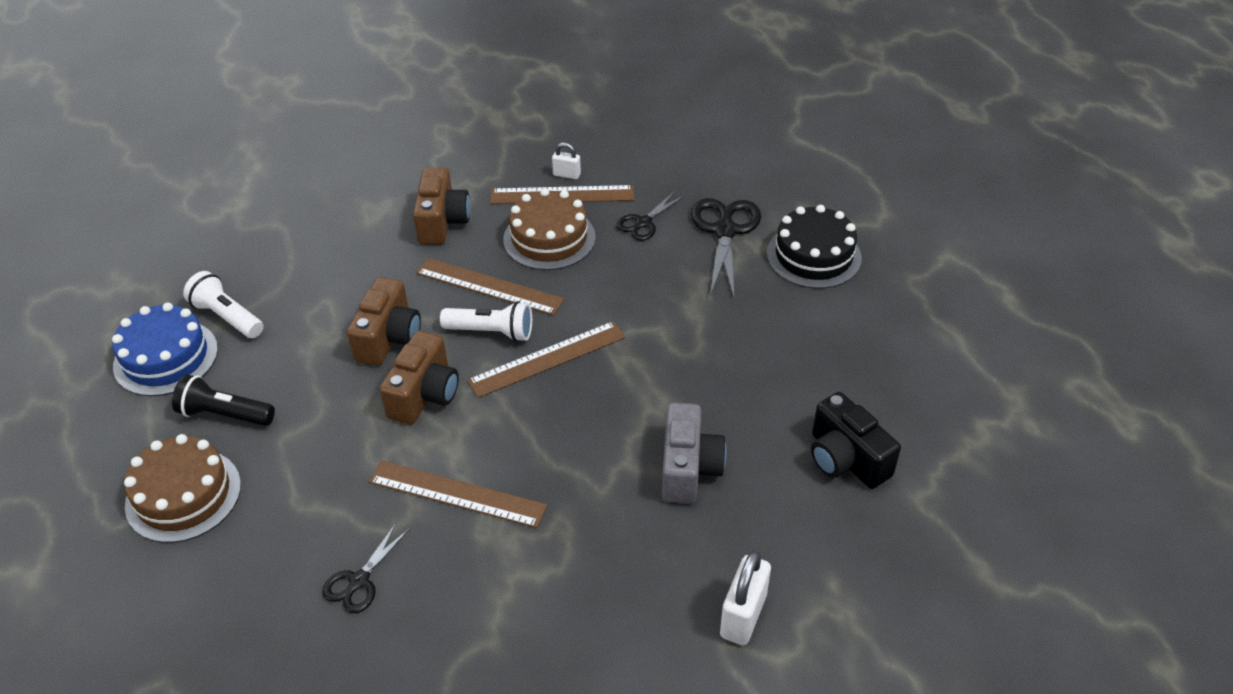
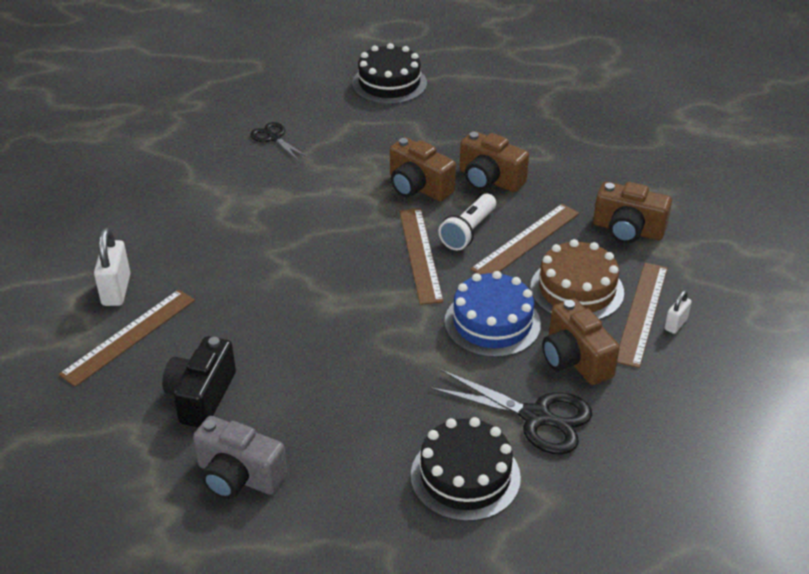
camera: 110 degrees right, 5 degrees down
(166, 357) = (521, 84): blue cake -> blue cake (492, 323)
(183, 495) = (389, 83): brown cake -> black cake
(225, 414) = (451, 103): black flashlight -> none
(227, 317) = (552, 111): white flashlight -> none
(457, 494) = (314, 186): brown ruler -> brown ruler (129, 336)
(643, 222) = (575, 359): black scissors -> brown camera
(688, 468) = (257, 301): grey camera -> grey camera (238, 476)
(743, 616) = (116, 290): white padlock -> white padlock turned 45 degrees clockwise
(846, 459) = (201, 396): black camera -> black camera turned 60 degrees counterclockwise

